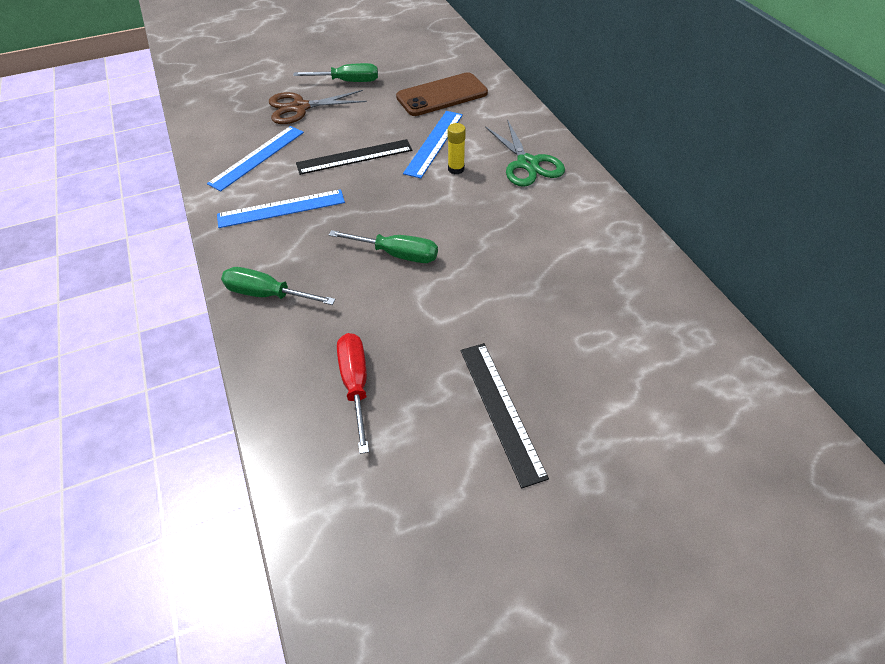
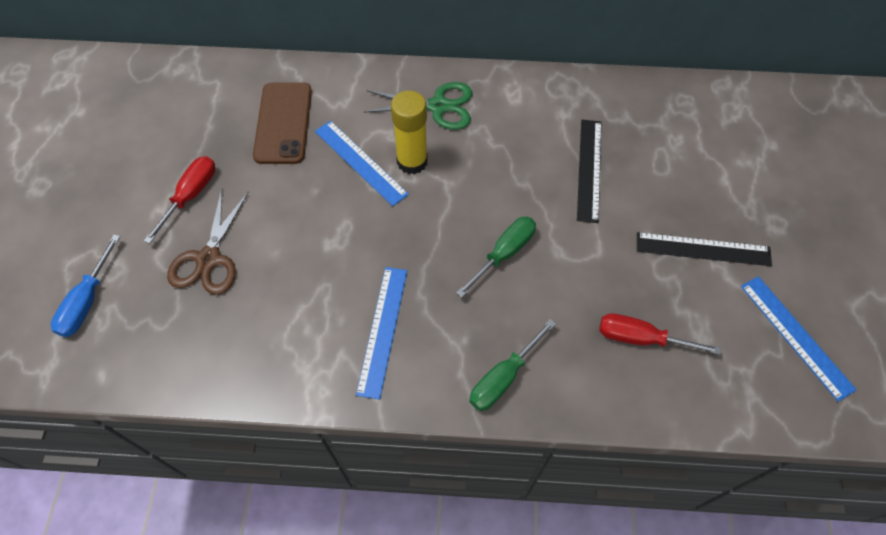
camera: 65 degrees left, 10 degrees up
(242, 76) = (87, 301): none -> blue screwdriver
(257, 157) = (277, 329): blue ruler -> blue ruler (796, 336)
(347, 82) = (190, 196): green screwdriver -> red screwdriver
(354, 157) = (338, 237): black ruler -> black ruler (589, 169)
(456, 169) = (412, 161): yellow glue stick -> yellow glue stick, size x1.77

